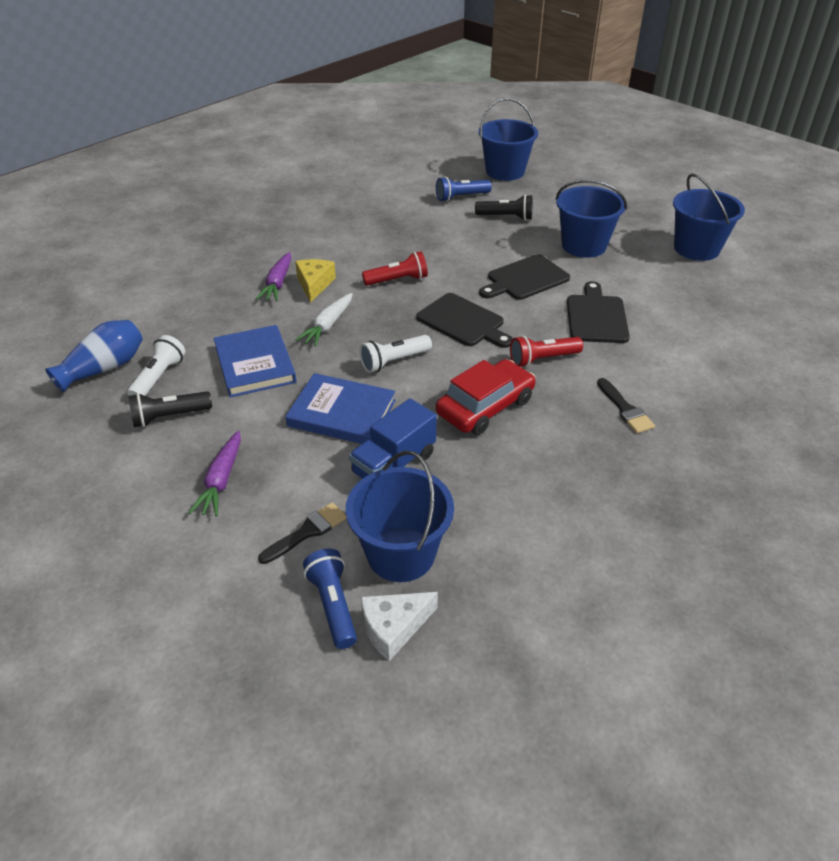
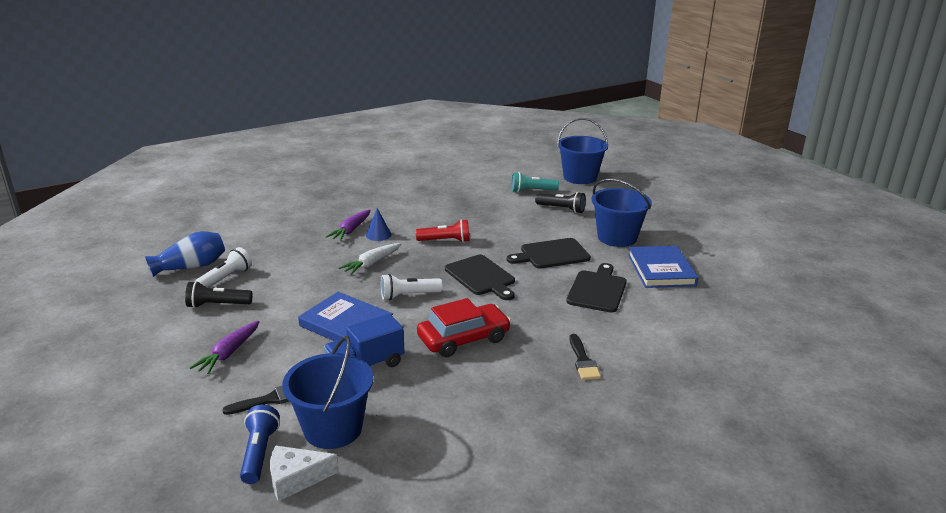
camera: 15 degrees right, 15 degrees down
(255, 364) = (300, 281): blue book -> blue book (661, 270)
(314, 284) = (378, 235): yellow cheese -> blue cone
(461, 197) = (532, 191): blue flashlight -> turquoise flashlight
(542, 359) = (532, 313): red flashlight -> none
(696, 248) = (718, 253): blue bucket -> none

